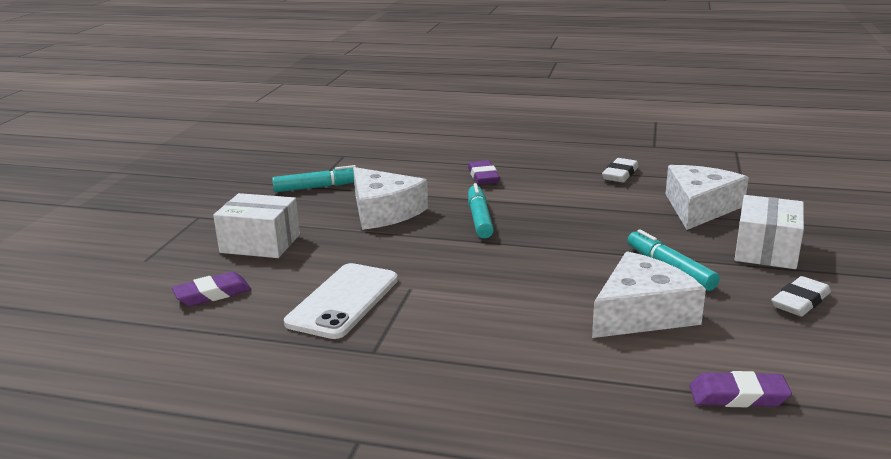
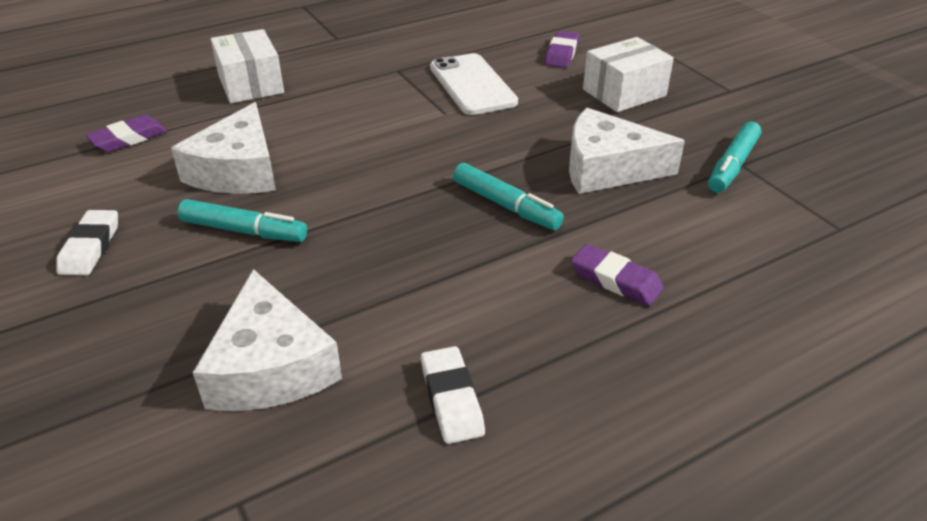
camera: 135 degrees right, 15 degrees up
(766, 250) = (144, 313): white box -> white box (250, 84)

